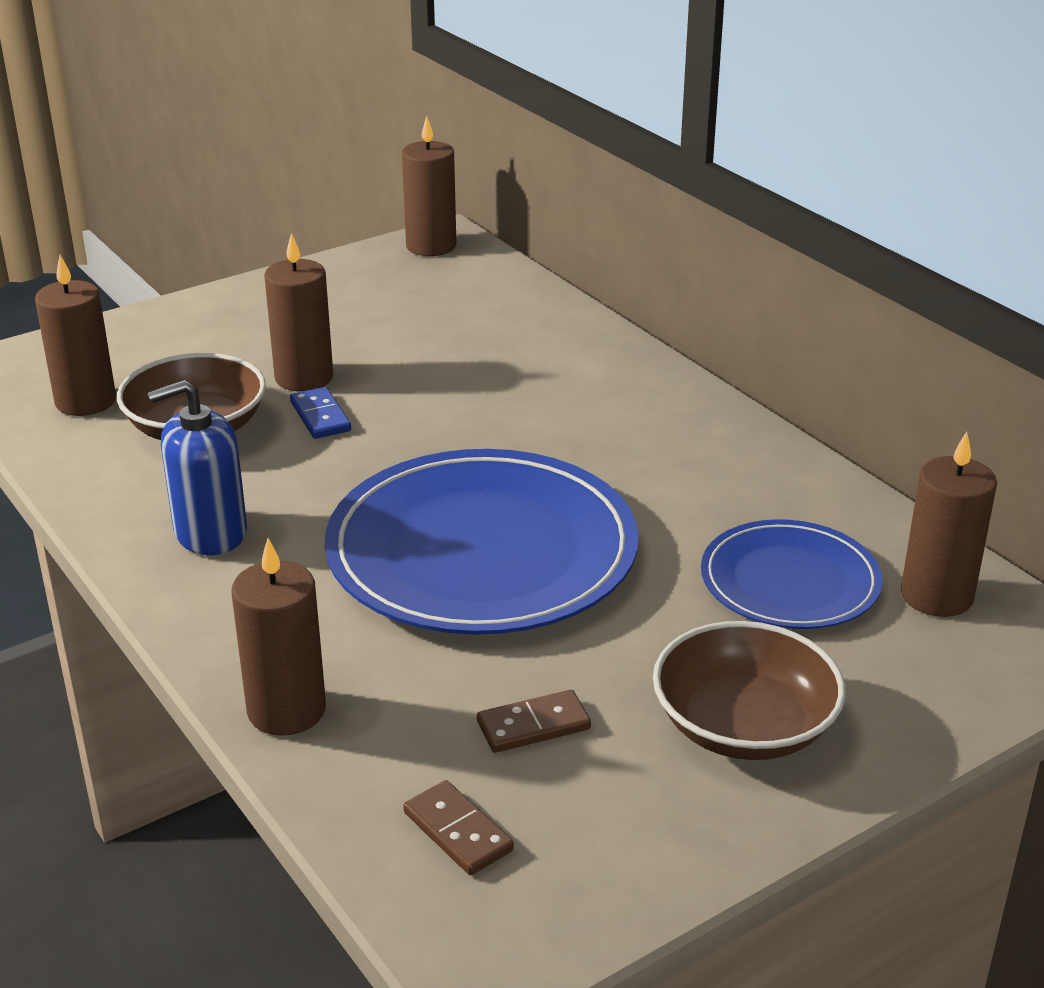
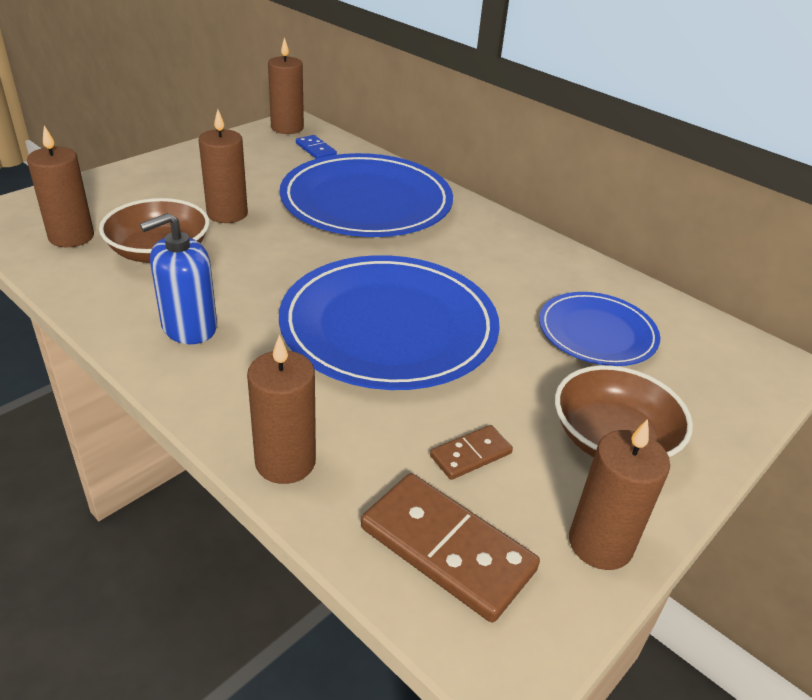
camera: 15 degrees left, 5 degrees up
(320, 416) = (246, 239): blue domino -> blue domino (316, 150)
(457, 831) = (447, 549): brown domino -> brown domino, size x1.90
(513, 368) = (366, 202): none -> blue plate
(936, 596) = (690, 335): brown candle -> brown candle (600, 543)

